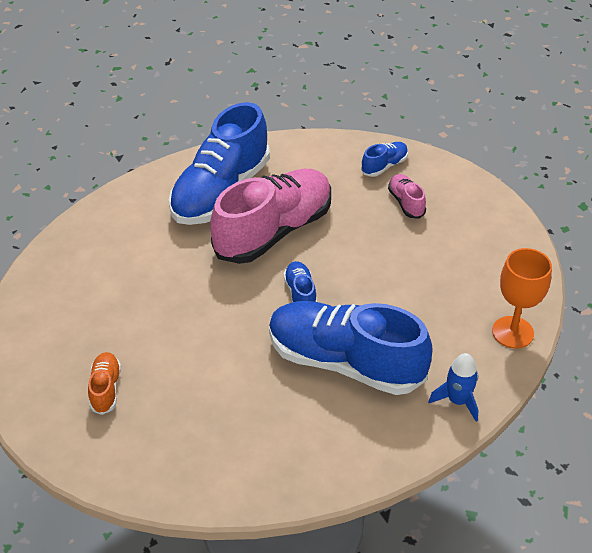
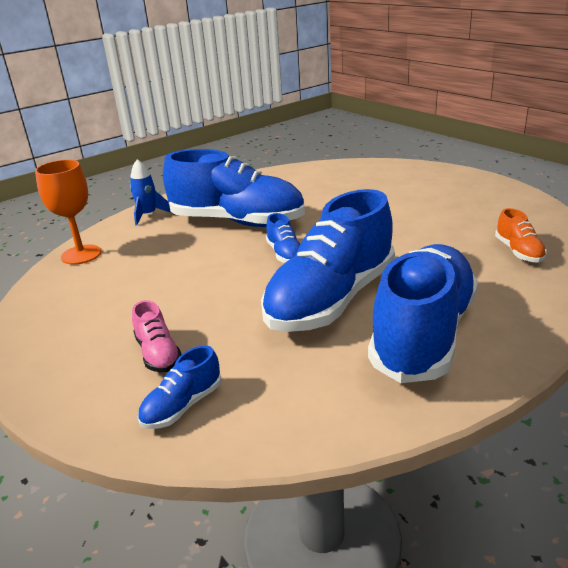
camera: 175 degrees right, 15 degrees down
(105, 389) = (423, 189): orange shoe -> orange shoe (518, 252)
(274, 231) = (331, 300): pink shoe -> blue shoe

